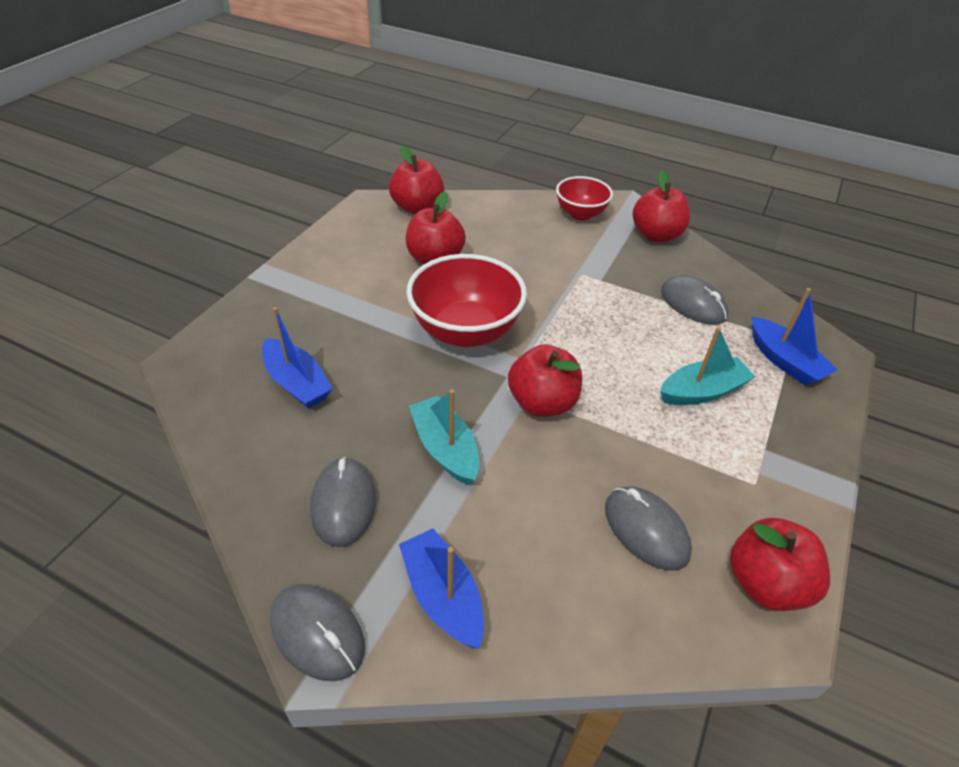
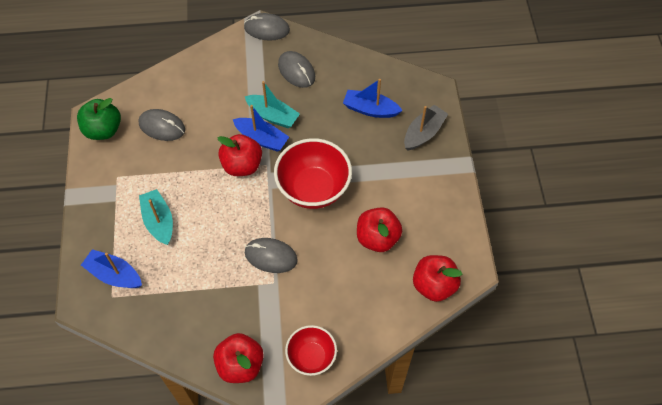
camera: 150 degrees right, 15 degrees up
(266, 322) = (423, 133): none -> grey boat
(442, 596) = (231, 61): blue boat -> blue boat (262, 139)
(693, 304) = (186, 296): grey mouse -> grey mouse (271, 256)
(702, 391) = (159, 221): turquoise boat -> turquoise boat turned 120 degrees clockwise
(765, 583) = (103, 130): red apple -> green apple

